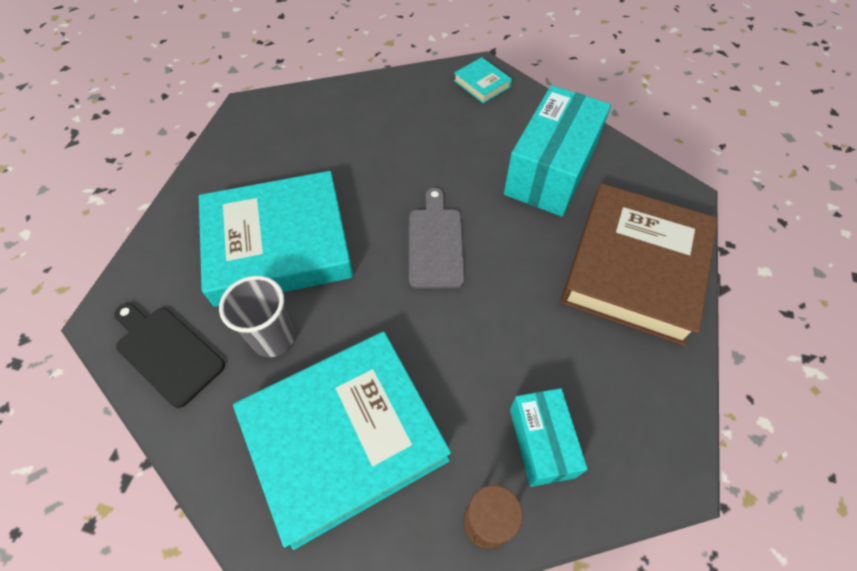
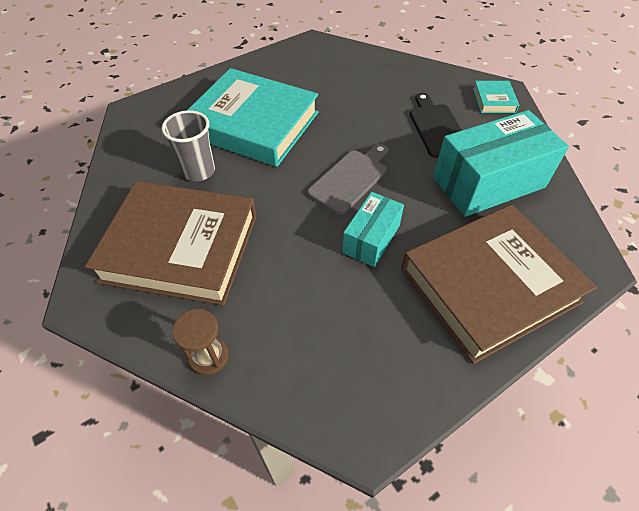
camera: 40 degrees right, 5 degrees down
(167, 352) = (141, 143): black cutting board -> black cutting board (437, 128)
(344, 437) = (181, 248): turquoise book -> brown book
(541, 442) = (292, 341): turquoise box -> turquoise box (371, 239)

